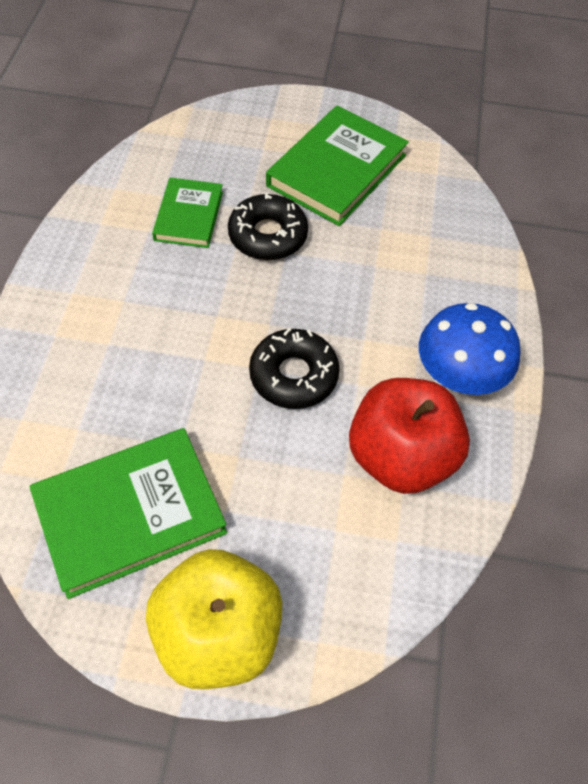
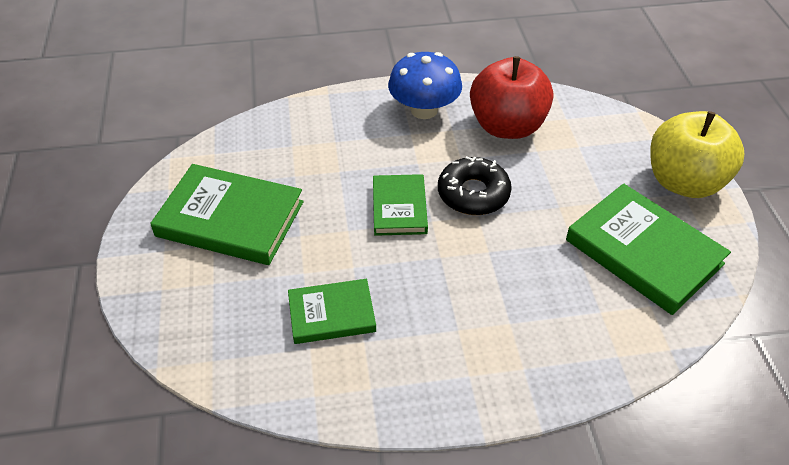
camera: 105 degrees left, 10 degrees down
(268, 235) = (333, 247): black donut -> none
(299, 301) = (399, 208): none -> green book

